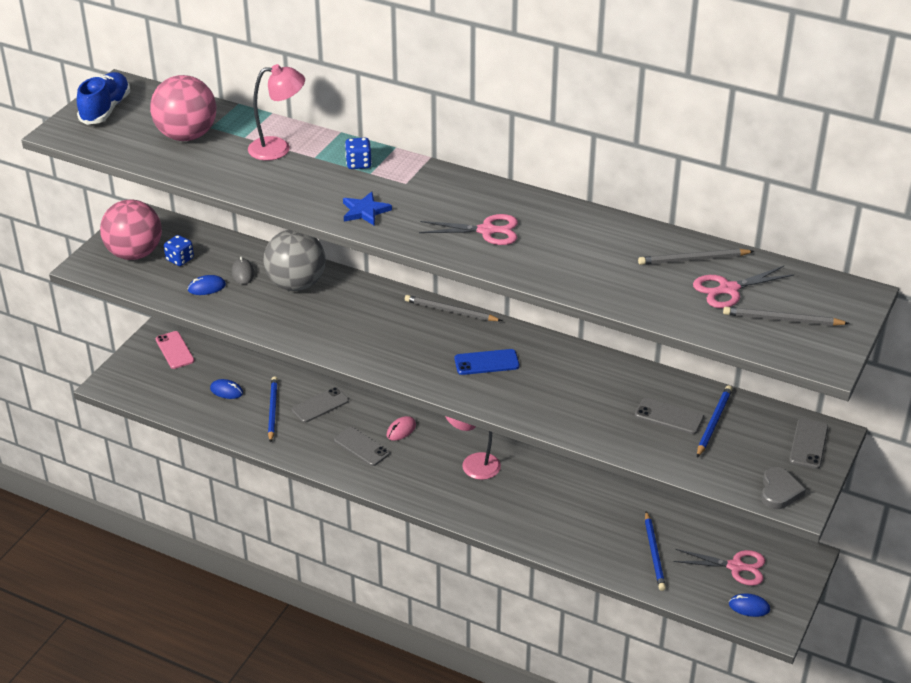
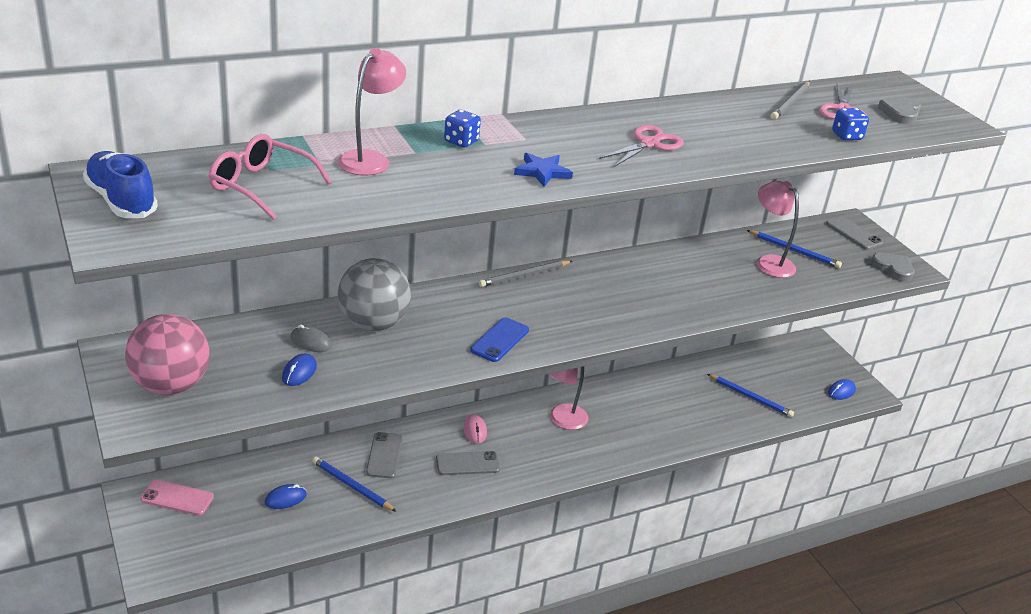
camera: 55 degrees left, 5 degrees down
(180, 259) = (228, 364): blue dice -> blue dice (846, 136)
(186, 136) = (262, 186): pink ball -> pink glasses
(486, 362) = (613, 296): blue phone -> blue phone (499, 340)
(669, 416) = (769, 262): grey phone -> pink lamp
(713, 422) = (794, 251): blue pencil -> blue pencil turned 150 degrees clockwise
(735, 567) = (797, 373): pink scissors -> none
(782, 320) = (900, 113): grey pencil -> grey heart

